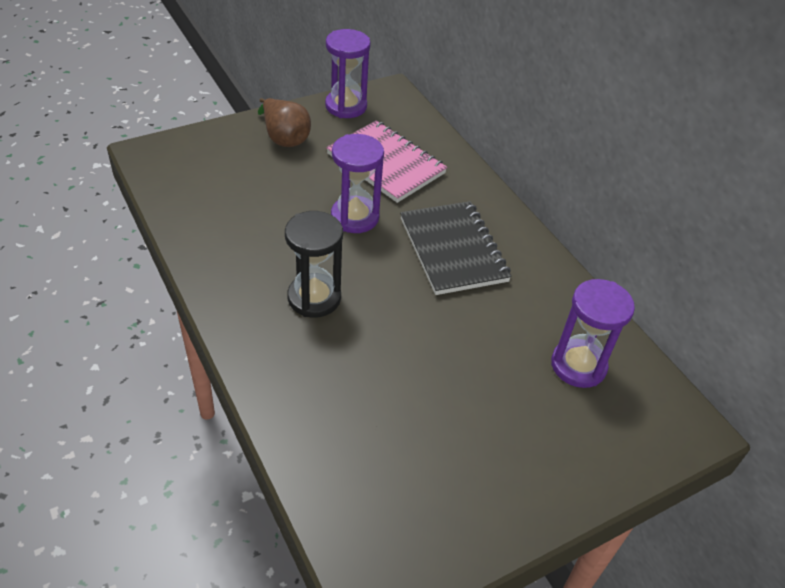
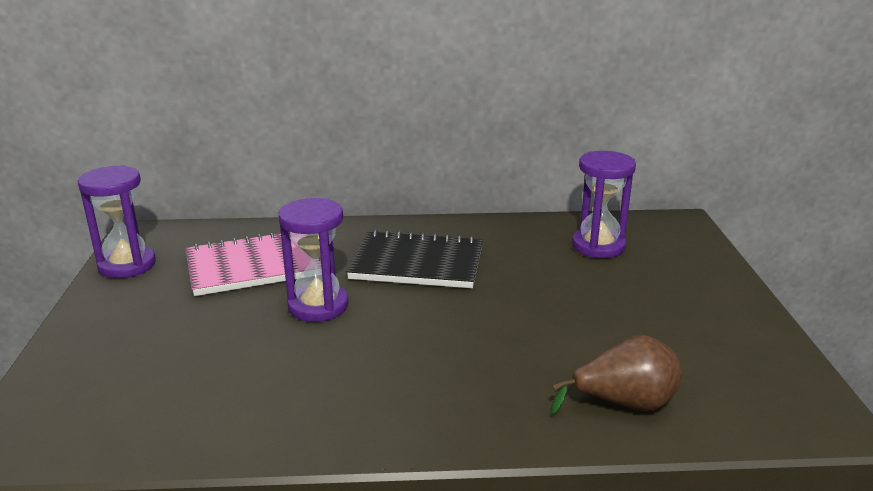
camera: 60 degrees left, 20 degrees down
(284, 138) = (128, 319): brown pear -> brown pear (624, 404)
(314, 298) = (422, 364): black hourglass -> none

